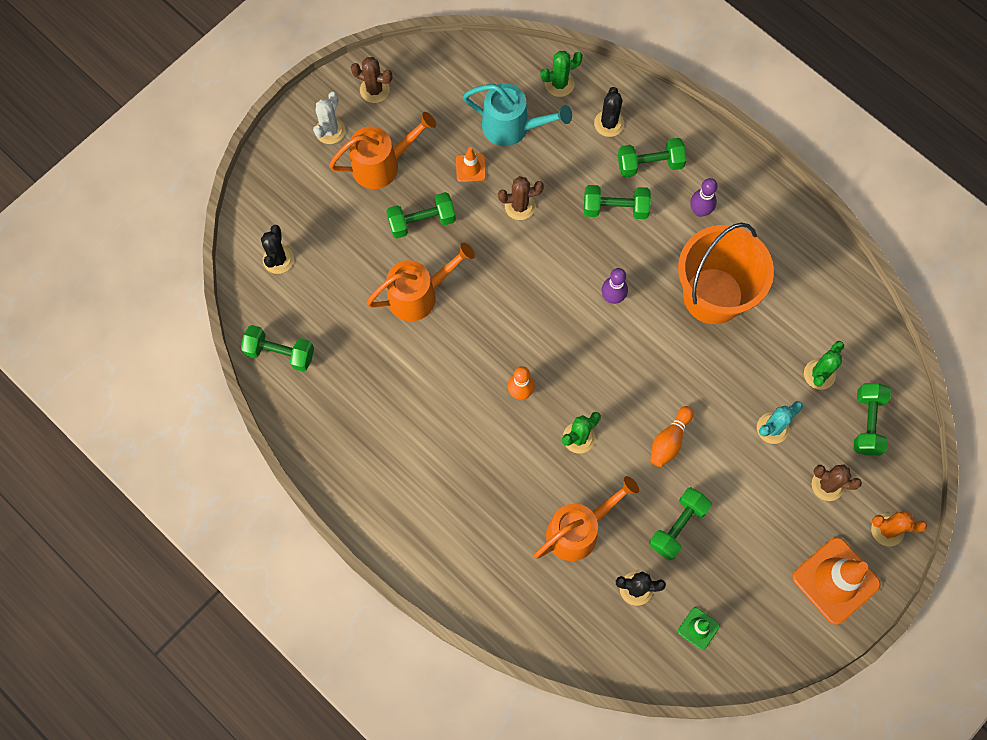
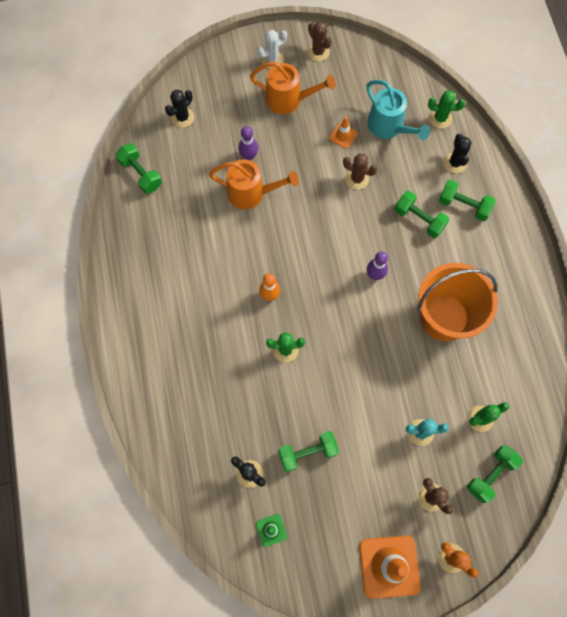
camera: 35 degrees right, 0 degrees up
(422, 221) = (287, 149): green dumbbell -> none
(579, 530) = (241, 409): orange watering can -> none
(609, 123) = (455, 163): black cactus -> black cactus turned 45 degrees counterclockwise
(669, 440) = (344, 392): orange bowling pin -> none
(700, 211) = (476, 256): purple bowling pin -> purple bowling pin (249, 156)

